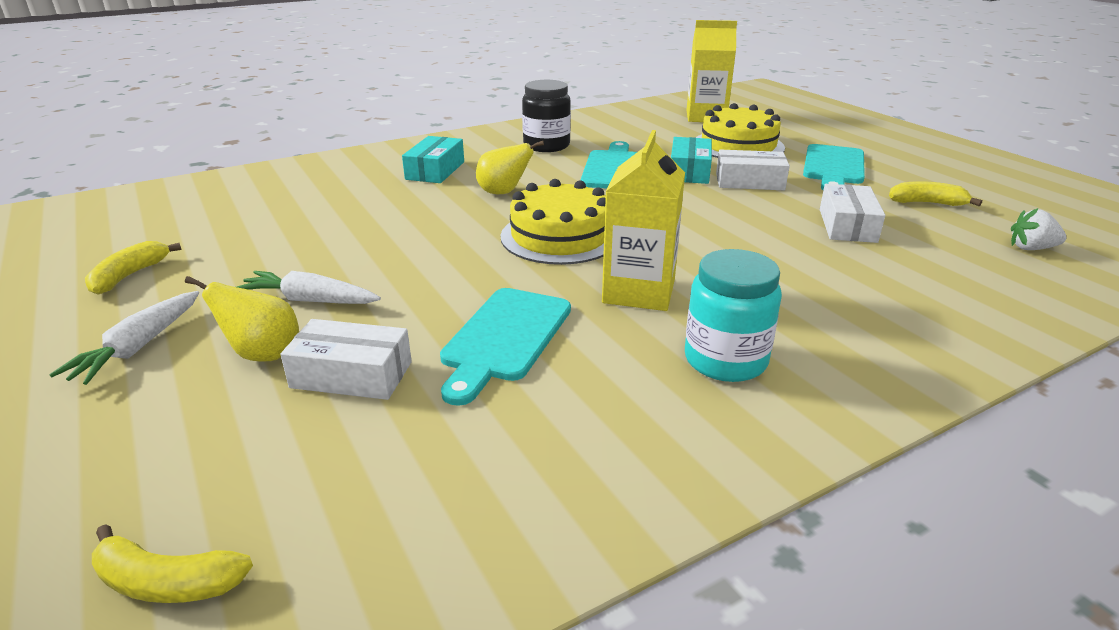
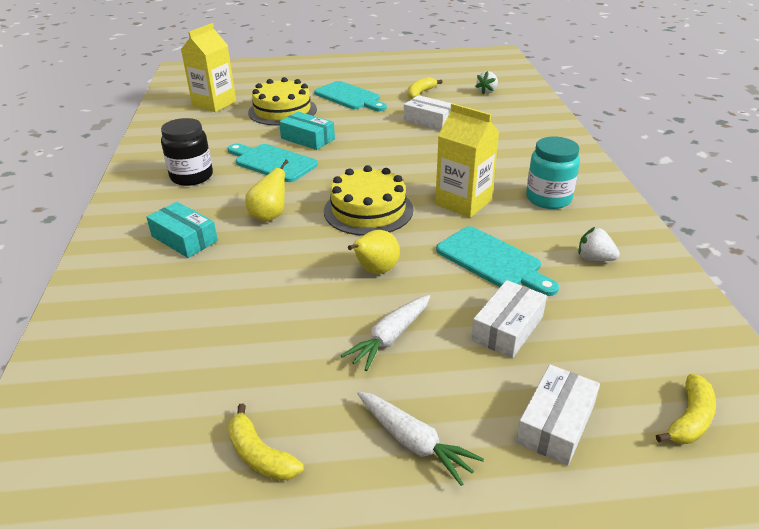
camera: 65 degrees left, 5 degrees up
(263, 354) = (461, 368): yellow pear -> yellow pear (375, 271)
(573, 431) = (594, 258): none -> white strawberry
(749, 182) = (345, 126): white box -> white box (555, 424)

